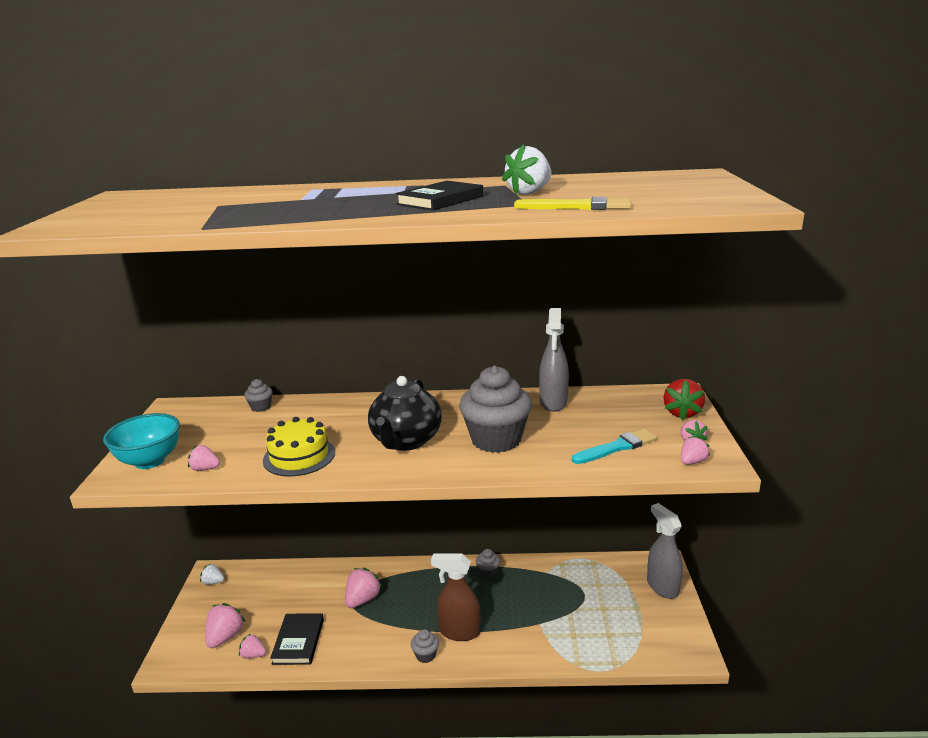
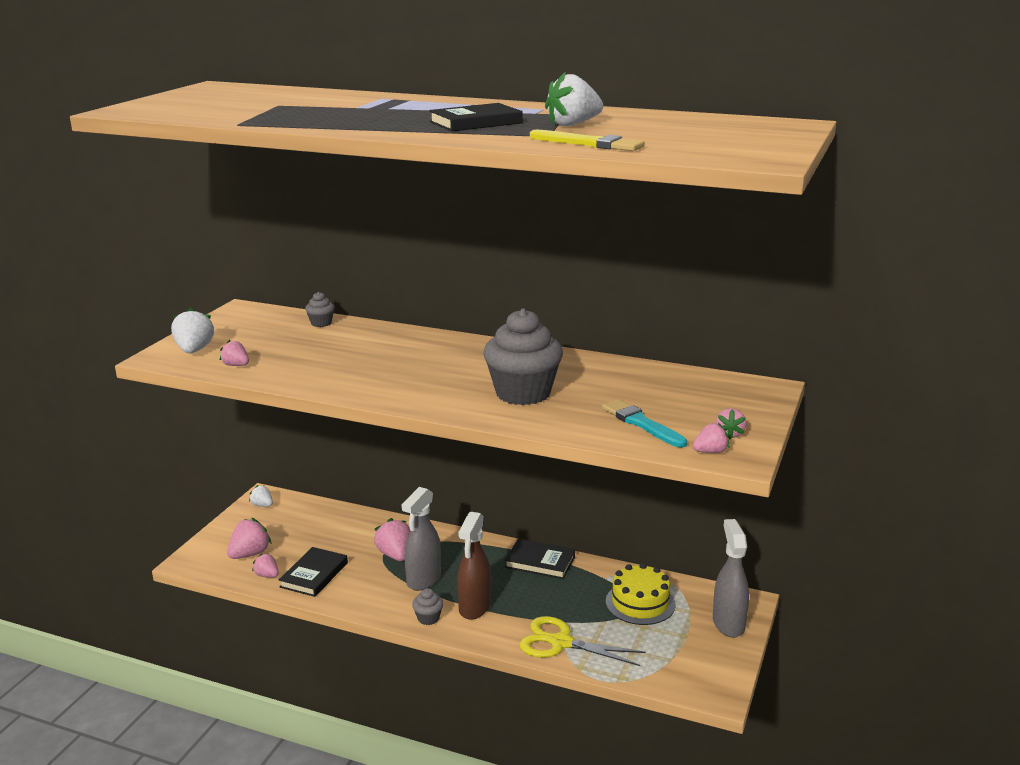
camera: 20 degrees right, 0 degrees up
(150, 461) = (194, 350): turquoise bowl -> white strawberry
(299, 456) = (324, 371): yellow cake -> yellow cake (640, 603)
(362, 599) = (395, 555): pink strawberry -> pink strawberry turned 75 degrees counterclockwise
(405, 441) = (433, 377): black teapot -> none
(459, 632) = (474, 607): brown spray bottle -> brown spray bottle turned 105 degrees counterclockwise
(488, 572) = (540, 562): grey cupcake -> black book
(549, 644) = (561, 643): none -> yellow scissors
(553, 402) = (616, 371): grey spray bottle -> grey spray bottle (423, 580)
(616, 447) = (642, 424): turquoise brush -> turquoise brush turned 120 degrees counterclockwise
(682, 413) = (750, 406): red strawberry -> none

